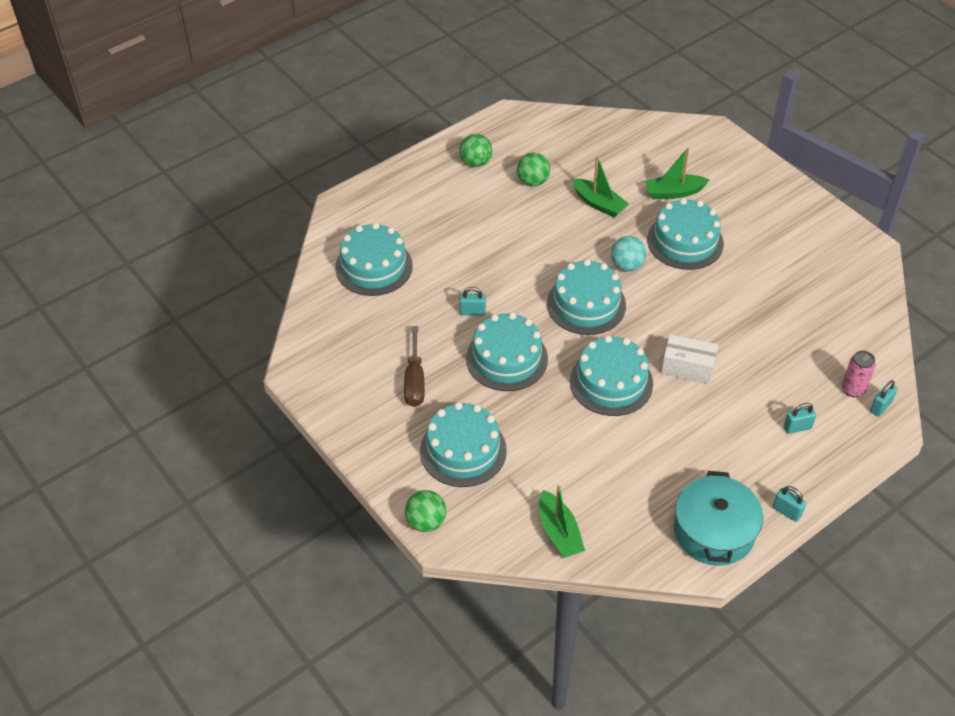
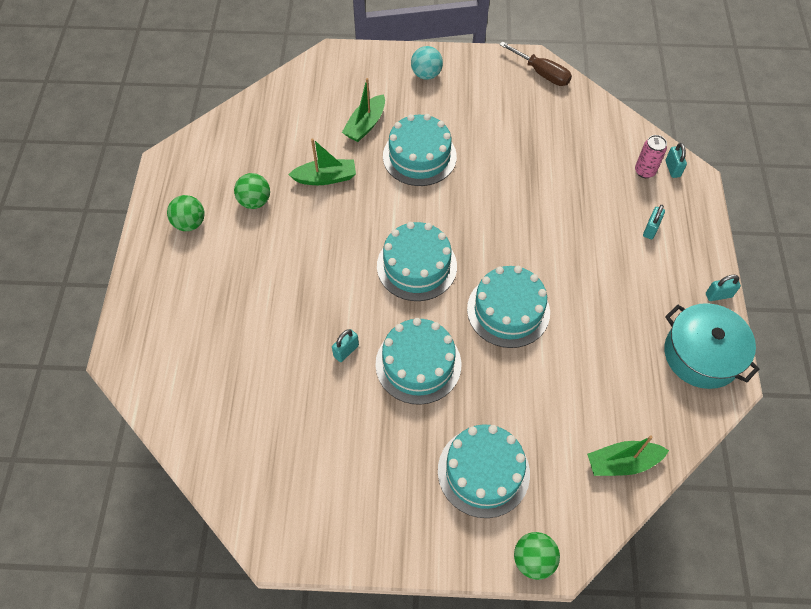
camera: 50 degrees left, 10 degrees up
(374, 267) = (220, 388): turquoise cake -> none
(414, 380) = (377, 452): brown screwdriver -> brown screwdriver (541, 73)
(559, 532) = (622, 462): green boat -> green boat turned 150 degrees clockwise
(627, 265) = (405, 209): turquoise ball -> turquoise ball (426, 74)
(687, 368) = (539, 250): white box -> none

